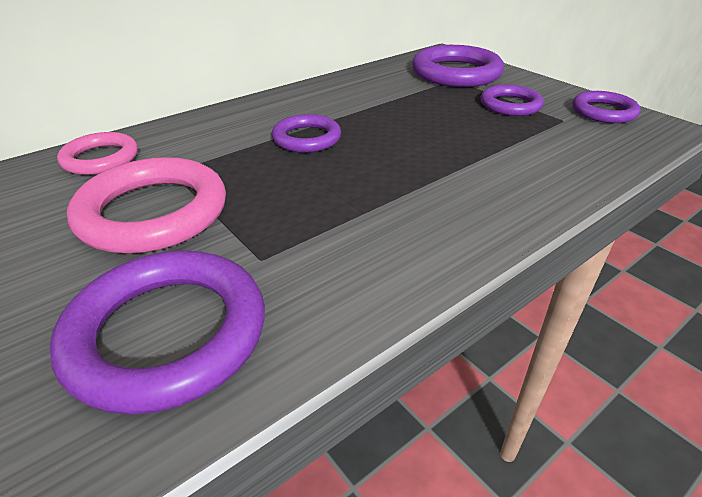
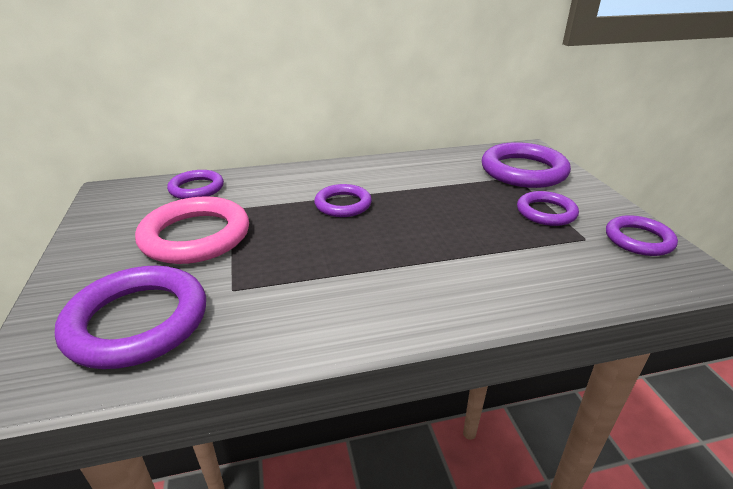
camera: 25 degrees right, 5 degrees down
(100, 158) = (196, 188): pink ring -> purple ring

